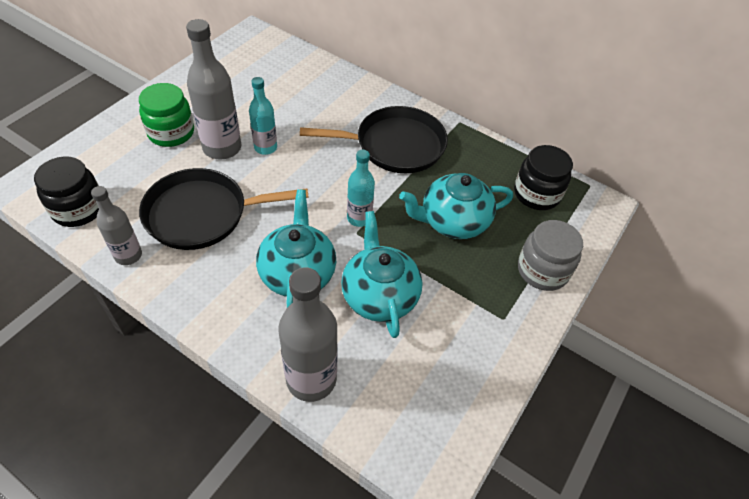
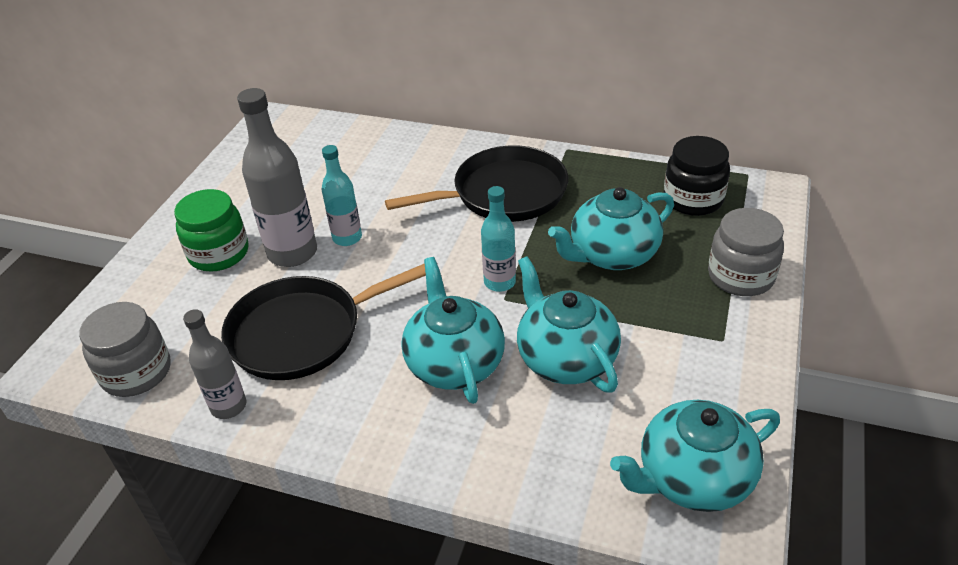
camera: 10 degrees left, 10 degrees down
(78, 209) = (136, 372): black jar -> grey jar
(311, 379) = (529, 475): grey bottle -> none
(428, 422) = (693, 478): none -> turquoise teapot

